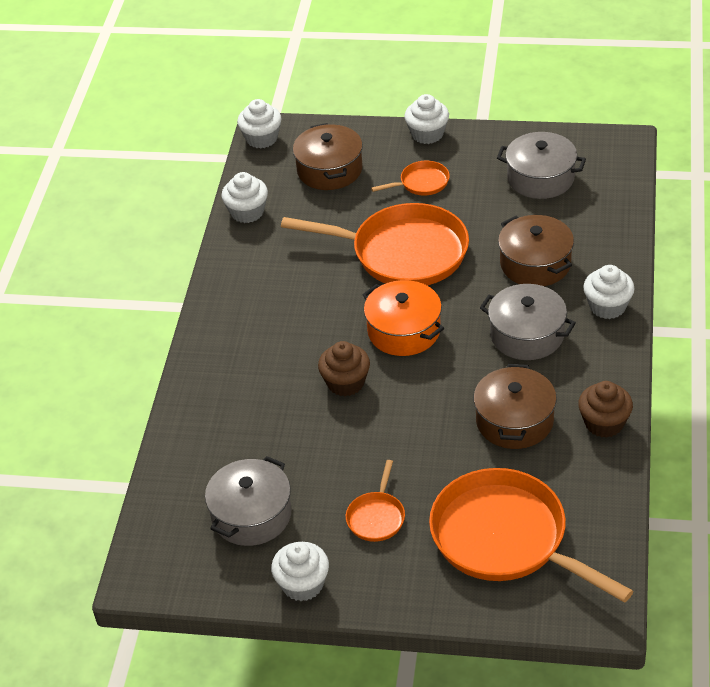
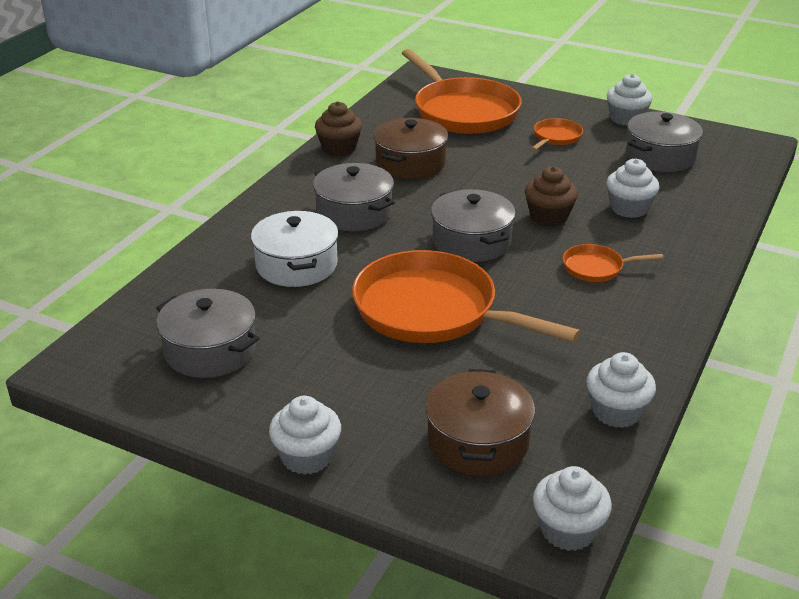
camera: 165 degrees left, 10 degrees down
(404, 331) = (471, 242): orange pot -> grey pot
(421, 183) = (361, 386): orange pan -> orange pan (596, 268)
(535, 264) = (296, 265): brown pot -> white pot
(607, 306) = (260, 216): white cupcake -> white cupcake (629, 208)

